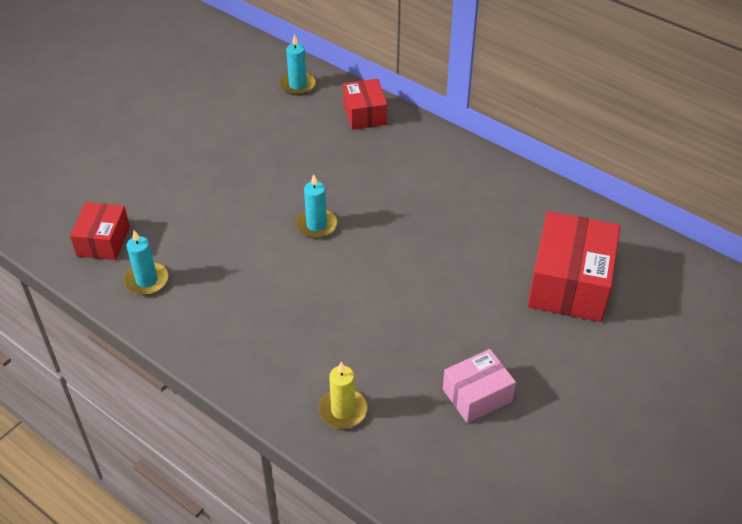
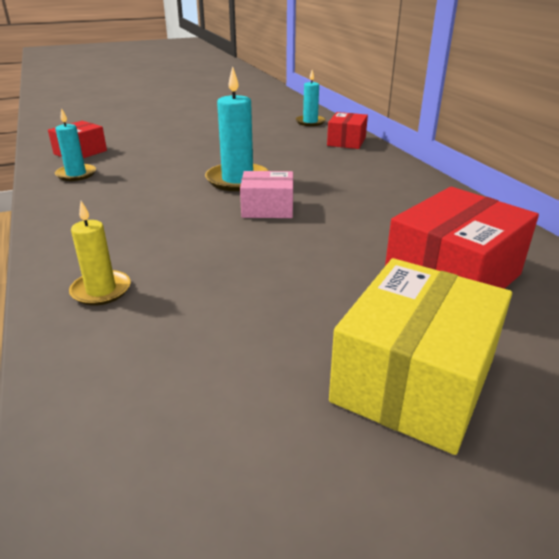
camera: 30 degrees right, 15 degrees down
(316, 225) = (237, 180): turquoise candle -> turquoise candle, size x1.60
(477, 395) = (249, 329): pink box -> pink box (267, 208)
(598, 388) = (414, 380): none -> yellow box

